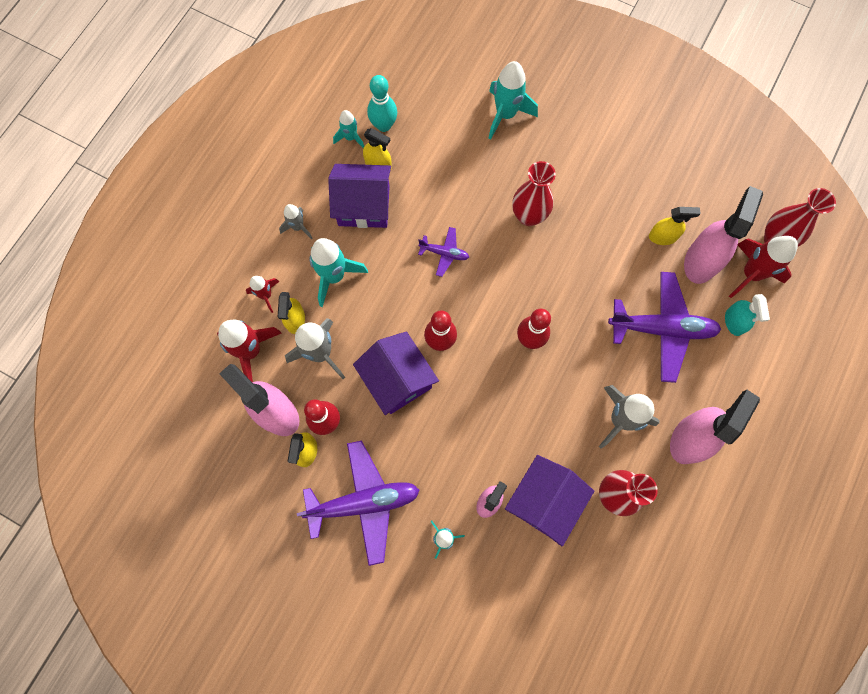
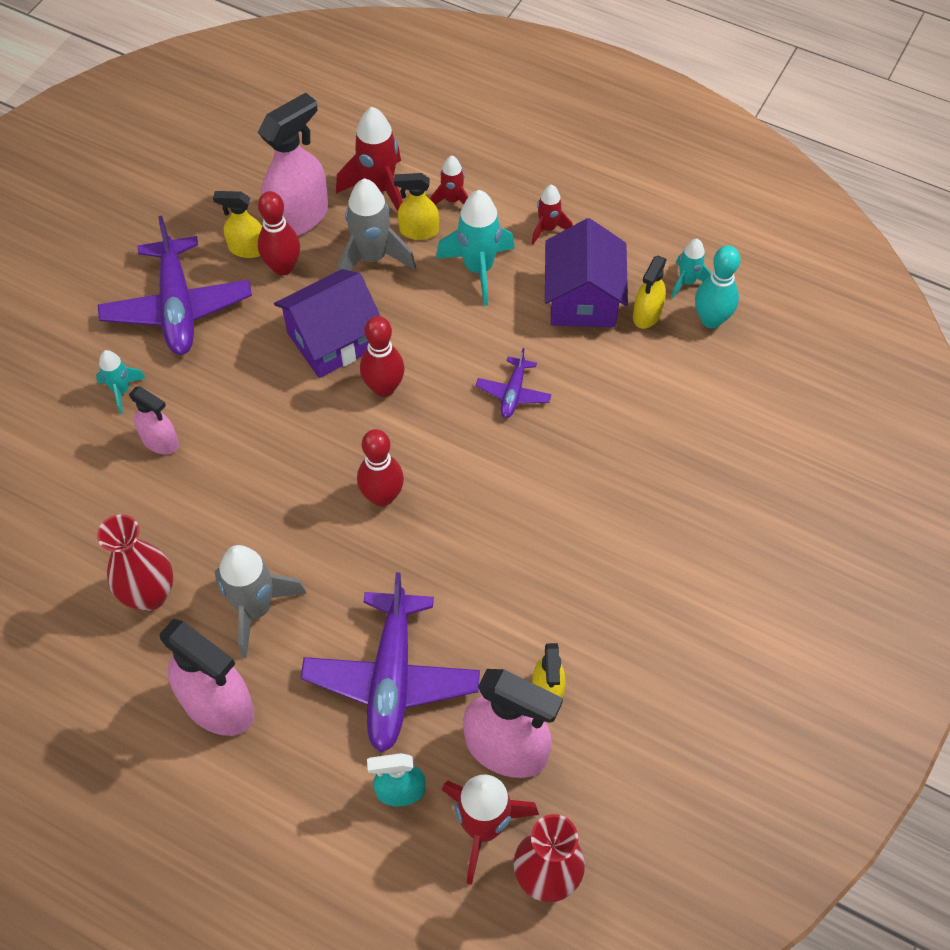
camera: 90 degrees right, 15 degrees down
(298, 227) = (548, 229): grey rocket -> red rocket
(505, 114) = (746, 474): turquoise rocket -> none
(528, 216) = (576, 501): red vase -> none
(544, 501) = (152, 506): purple house -> none

